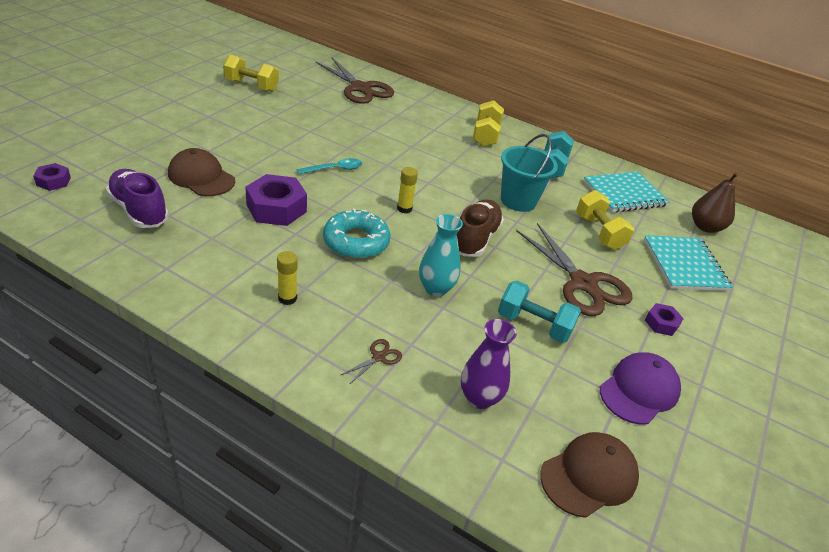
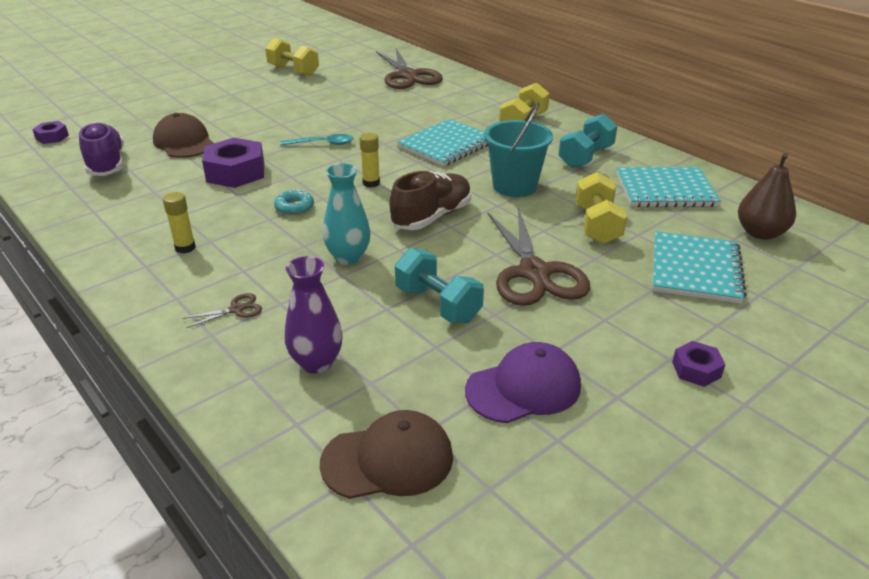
camera: 25 degrees right, 5 degrees down
(356, 242) = (294, 207): turquoise donut -> turquoise donut, size x0.53
(440, 163) = (446, 145): none -> turquoise notebook
(661, 323) = (611, 325): purple nut -> purple nut (696, 370)

